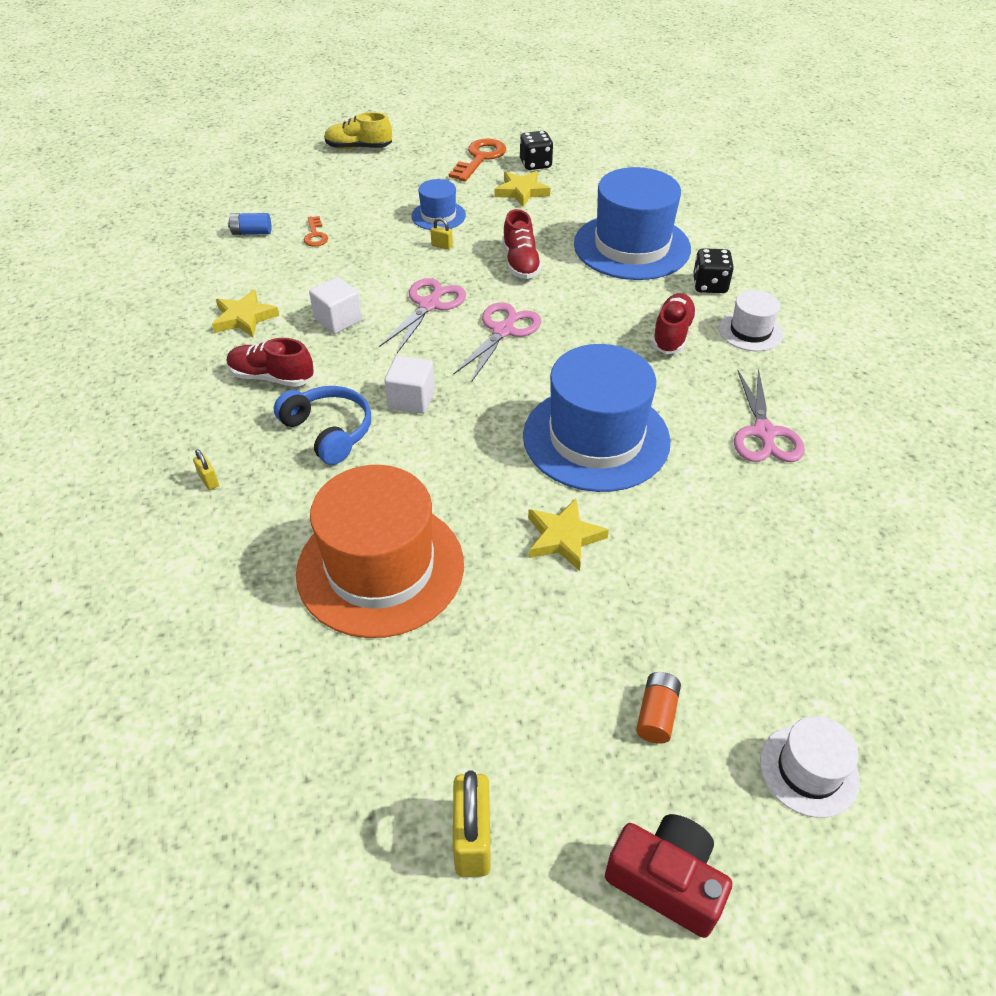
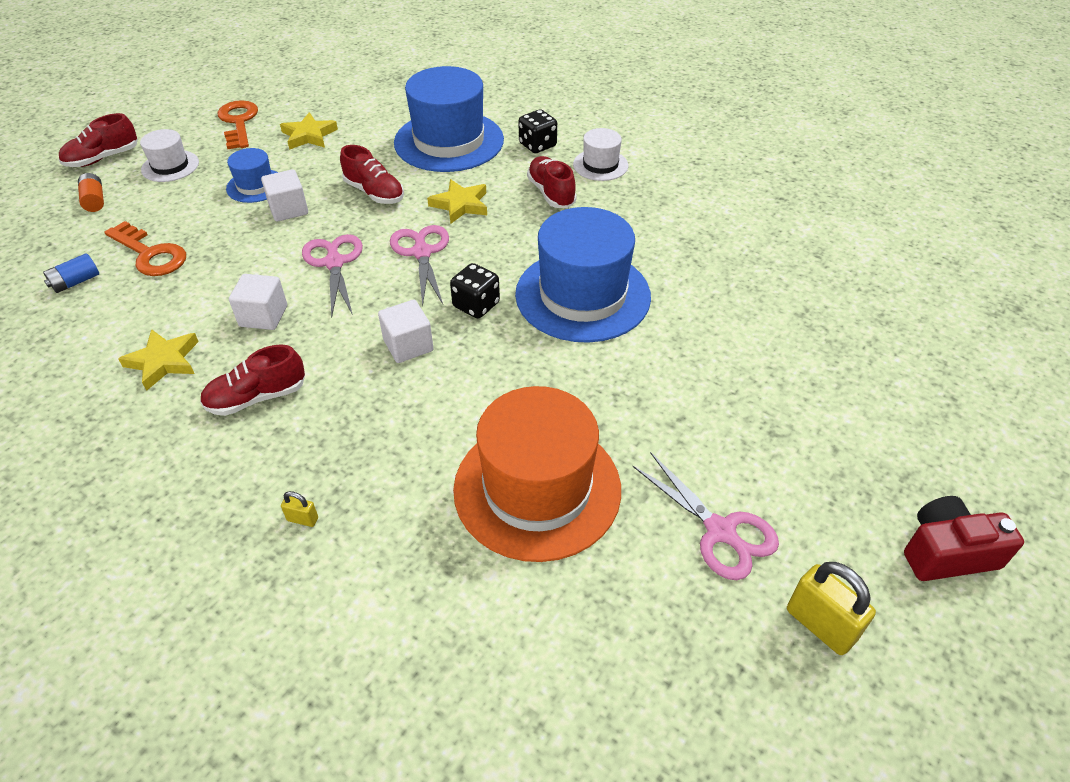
camera: 40 degrees left, 0 degrees up
(315, 235) = (150, 254): orange key -> orange key, size x1.78
(329, 431) = (366, 411): blue headphones -> none
(359, 148) = (103, 158): yellow shoe -> red shoe
(442, 246) = (288, 209): yellow padlock -> white cube
(535, 164) = (295, 108): black dice -> black dice (476, 305)
(564, 537) = (641, 379): yellow star -> yellow star (460, 205)
(656, 714) = (828, 455): orange battery -> orange battery (94, 200)
(764, 433) = (685, 230): pink scissors -> pink scissors (720, 531)
(809, 770) = (938, 426): white hat -> white hat (170, 166)

